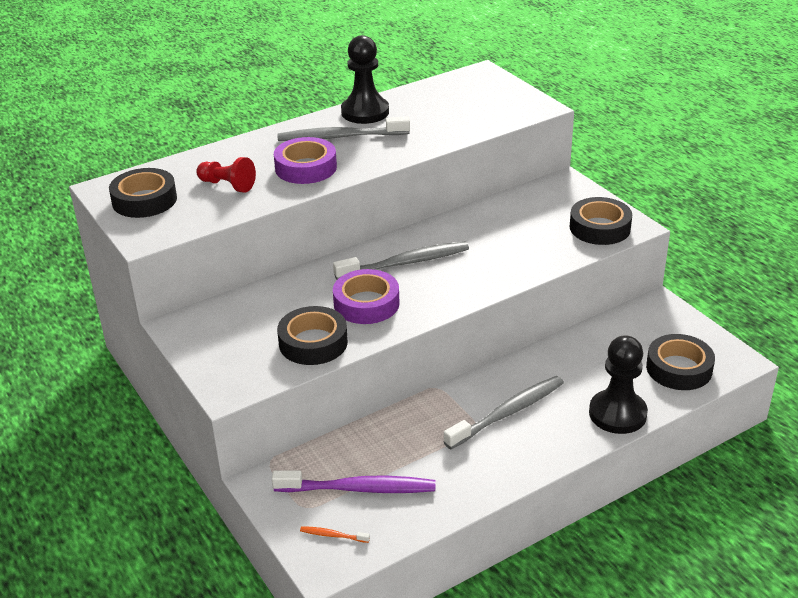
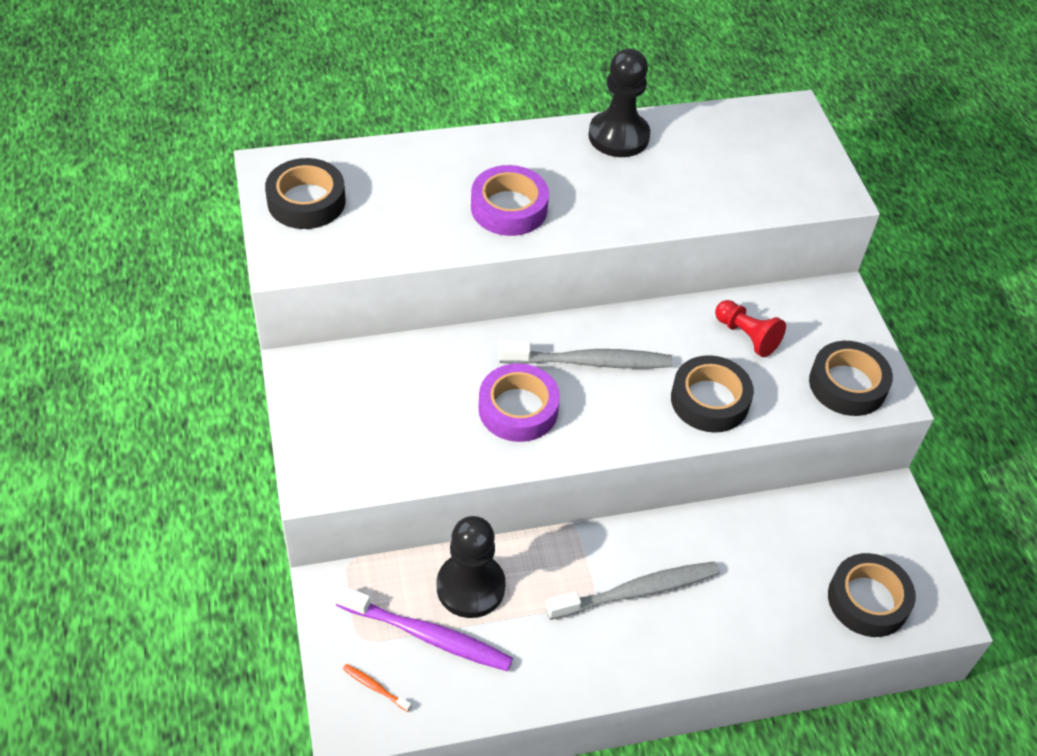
camera: 15 degrees right, 15 degrees up
(227, 185) = (408, 207): red pawn -> red pawn (746, 336)
(313, 342) = (434, 446): black tape -> black tape (709, 400)
(340, 137) = (571, 169): grey toothbrush -> none
(617, 414) = (763, 639): black pawn -> black pawn (470, 587)

